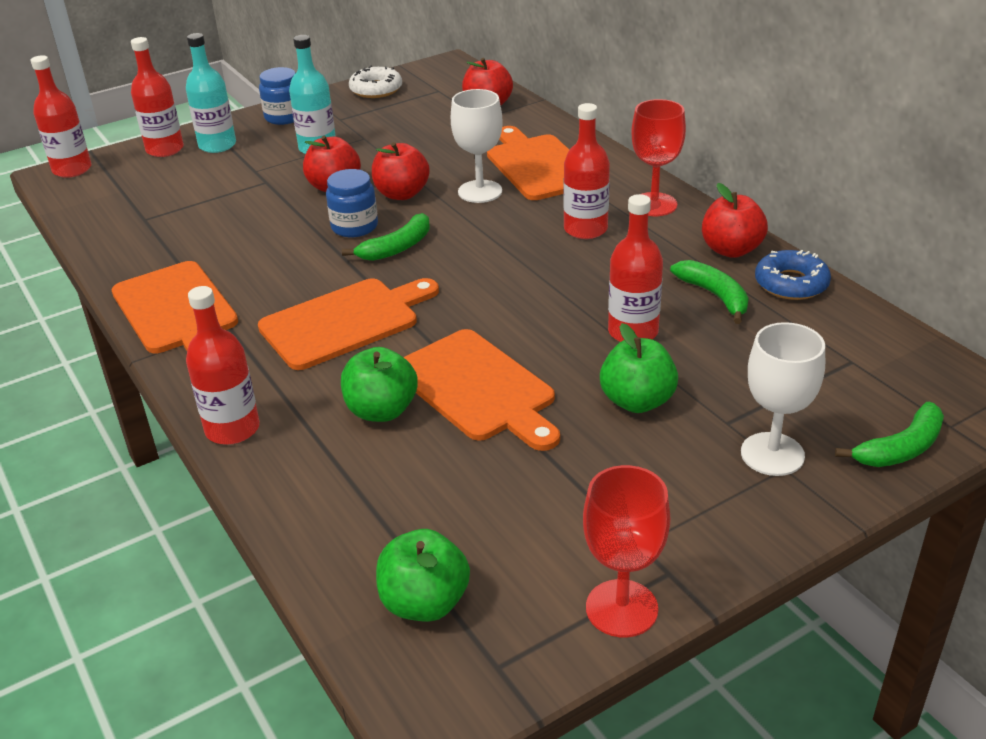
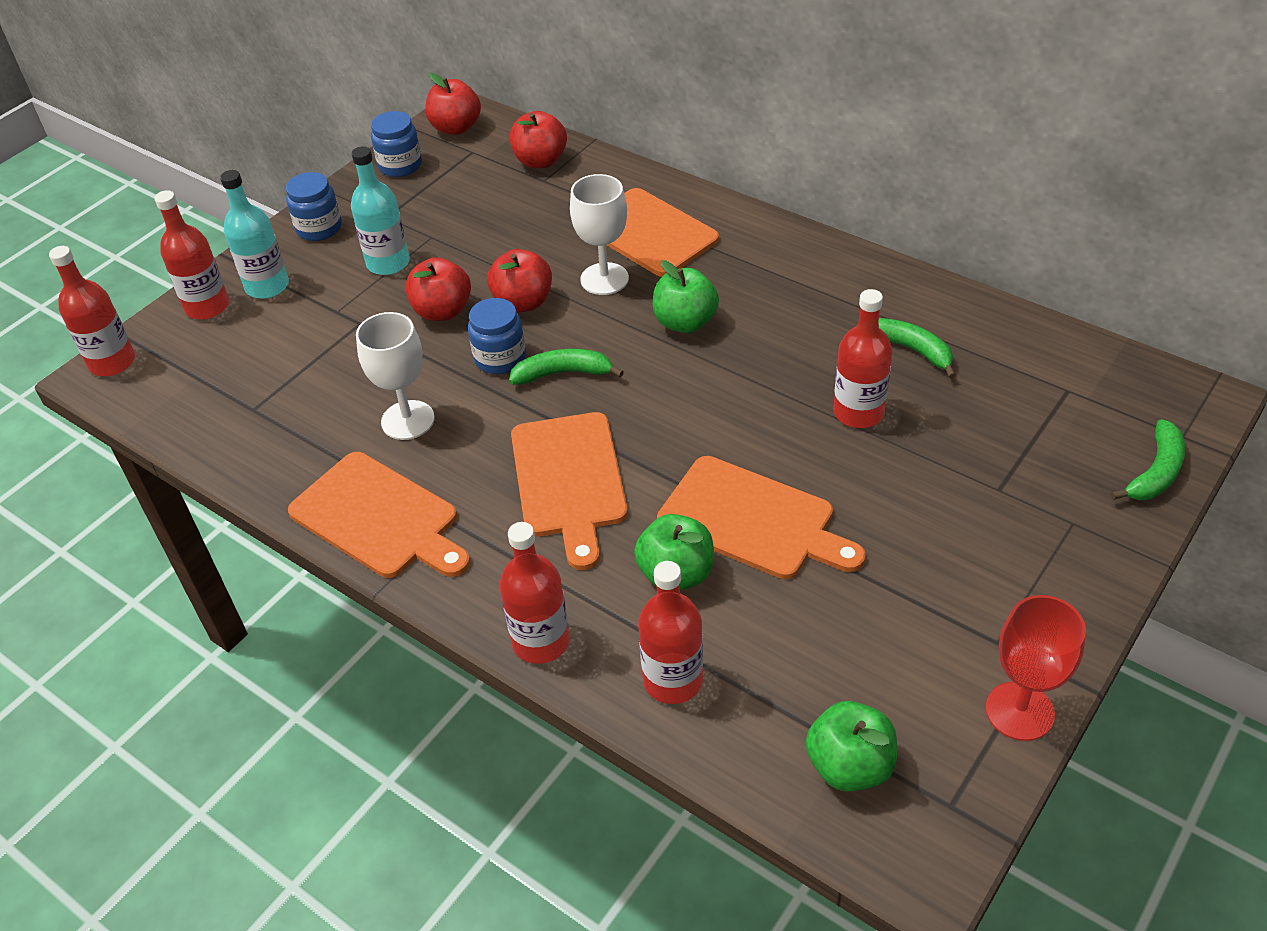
camera: 20 degrees left, 10 degrees up
(344, 321) = (569, 480): orange cutting board -> orange cutting board turned 135 degrees clockwise
(376, 89) = (400, 165): white donut -> blue jar
(397, 248) = (563, 373): green banana -> green banana turned 120 degrees counterclockwise
(585, 229) = (741, 300): red bottle -> red bottle (673, 680)
(637, 401) = (908, 490): green apple -> green apple (685, 322)
(654, 204) = (789, 252): red goblet -> none
(731, 250) = (893, 290): red apple -> red apple (456, 128)
(772, 454) = (1055, 511): white goblet -> white goblet (408, 420)
(791, 283) = (969, 316): blue donut -> none

